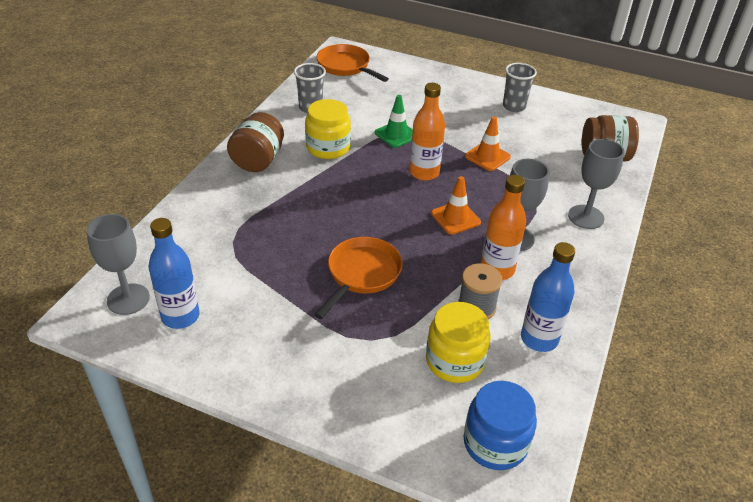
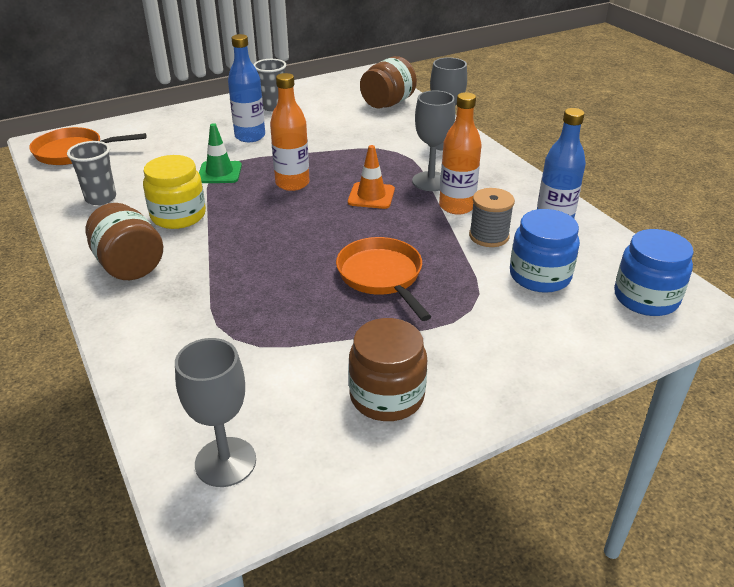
camera: 50 degrees left, 5 degrees down
(180, 316) = (304, 427): blue bottle -> blue bottle (250, 136)
(238, 340) = (387, 396): none -> brown jar
(454, 361) = (540, 276): yellow jar -> blue jar
(487, 157) = (316, 146): orange traffic cone -> none

